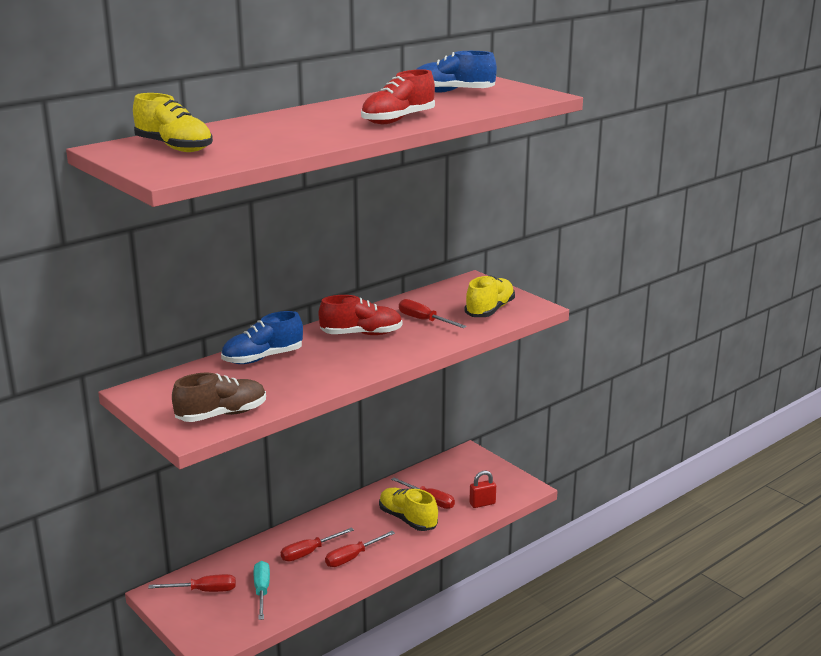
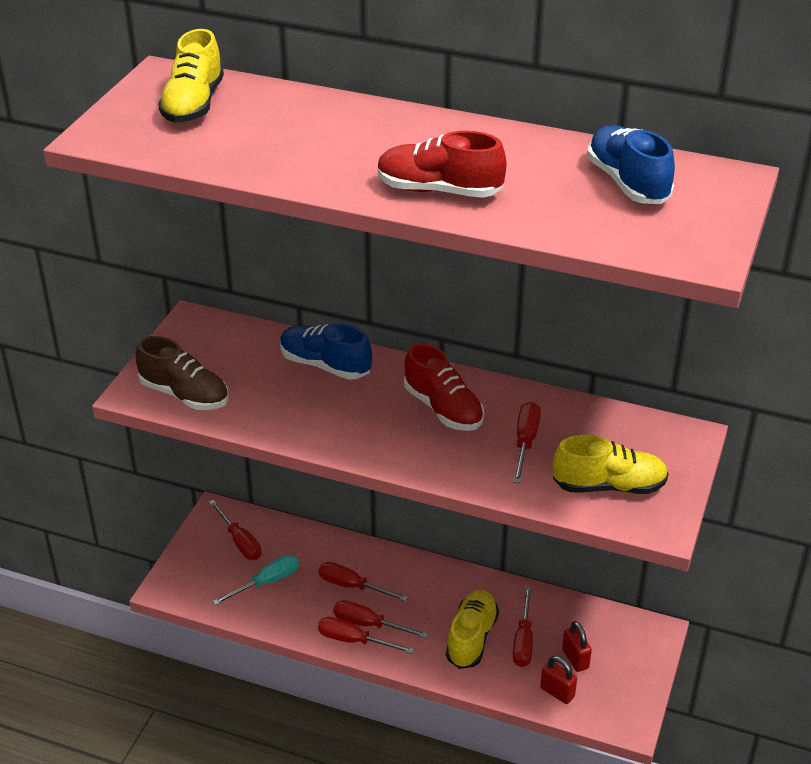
camera: 60 degrees right, 15 degrees up
(360, 569) = (354, 640): none -> red screwdriver
(462, 487) = (575, 659): none -> red padlock

